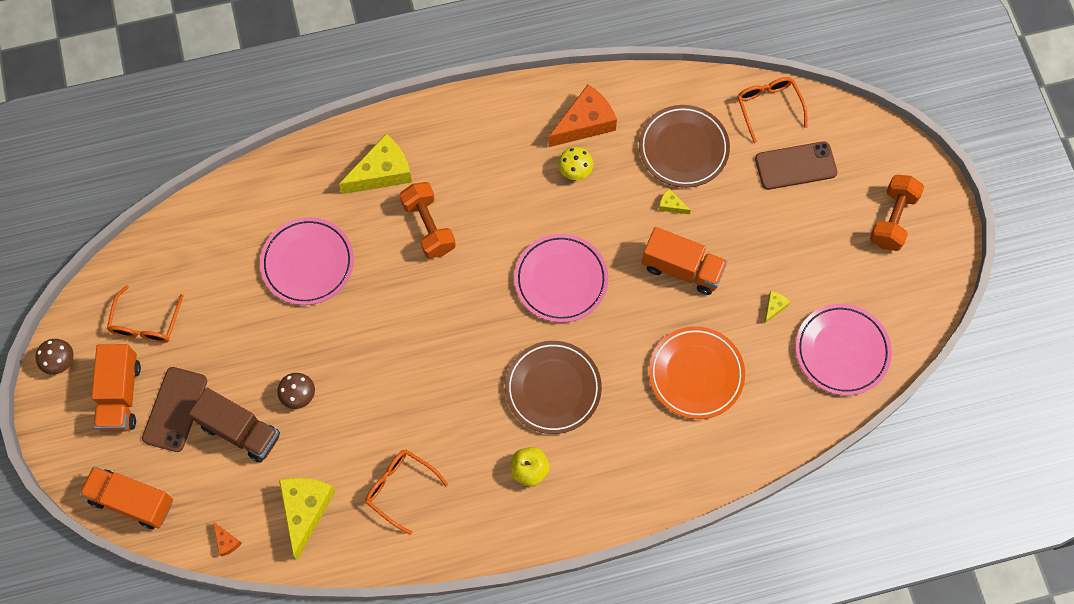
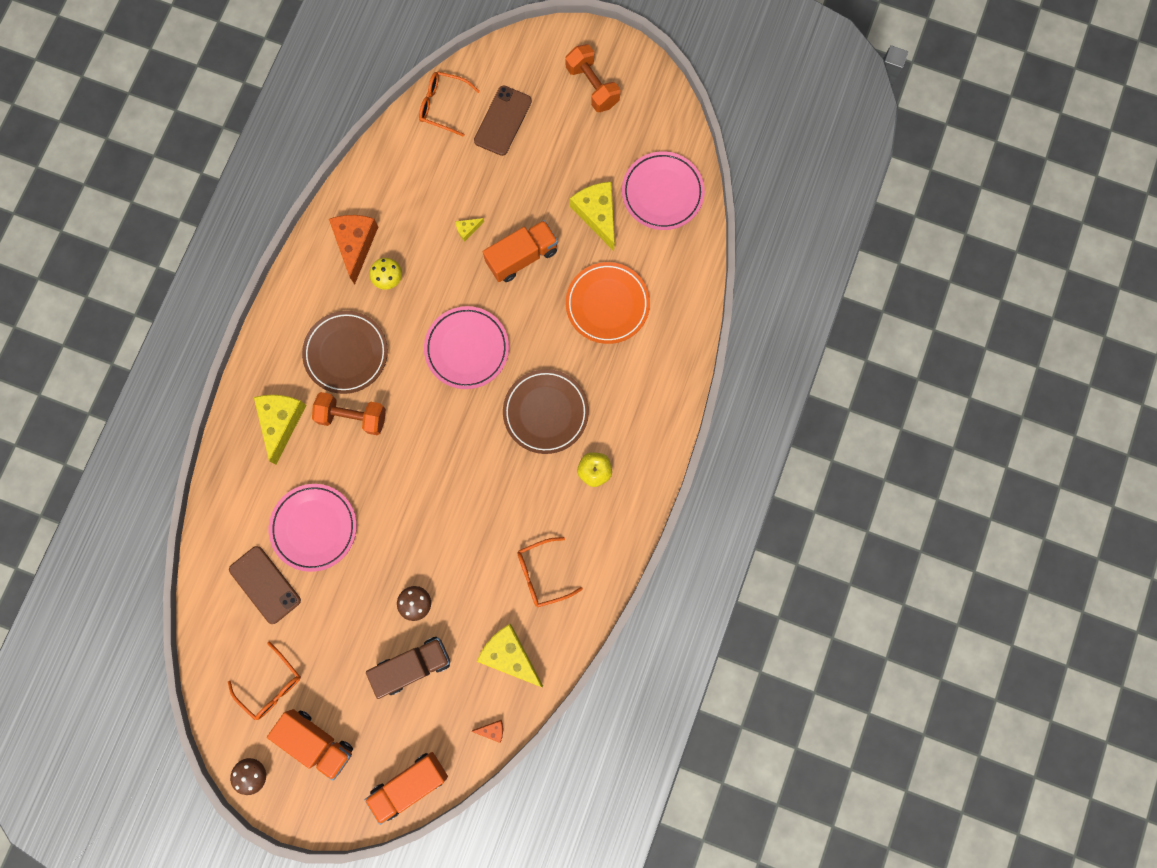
camera: 55 degrees left, 10 degrees up
(175, 409) = (359, 705): brown phone -> brown phone (265, 584)
(683, 148) = (430, 189): brown plate -> brown plate (346, 353)
(774, 307) = (597, 214): yellow cheese -> yellow cheese, size x2.27

